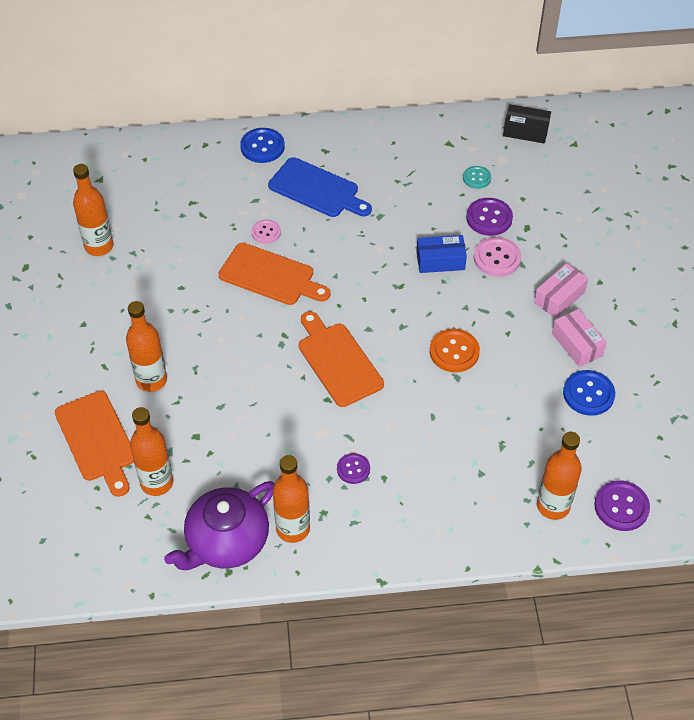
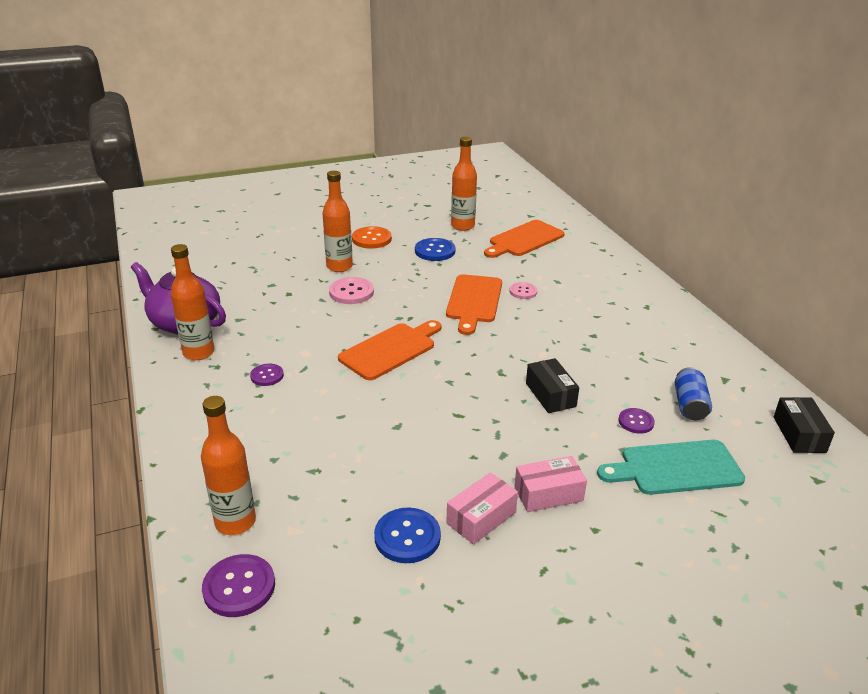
camera: 75 degrees right, 20 degrees down
(97, 439) = (277, 255): orange cutting board -> orange cutting board (524, 240)
(157, 482) = (240, 284): orange bottle -> none
(262, 147) = (623, 275): blue button -> blue button (435, 251)
(317, 189) = (594, 309): blue cutting board -> none
(440, 261) = (550, 395): blue box -> black box
(454, 352) = (430, 420): orange button -> orange button (371, 239)
(476, 178) = (689, 405): turquoise button -> blue can
(489, 218) = (636, 422): purple button -> purple button, size x0.63
(497, 258) = (579, 435): pink button -> pink button (351, 292)
(547, 214) = (676, 468): none -> turquoise cutting board
(559, 297) = (548, 494): pink box -> pink box turned 45 degrees counterclockwise

